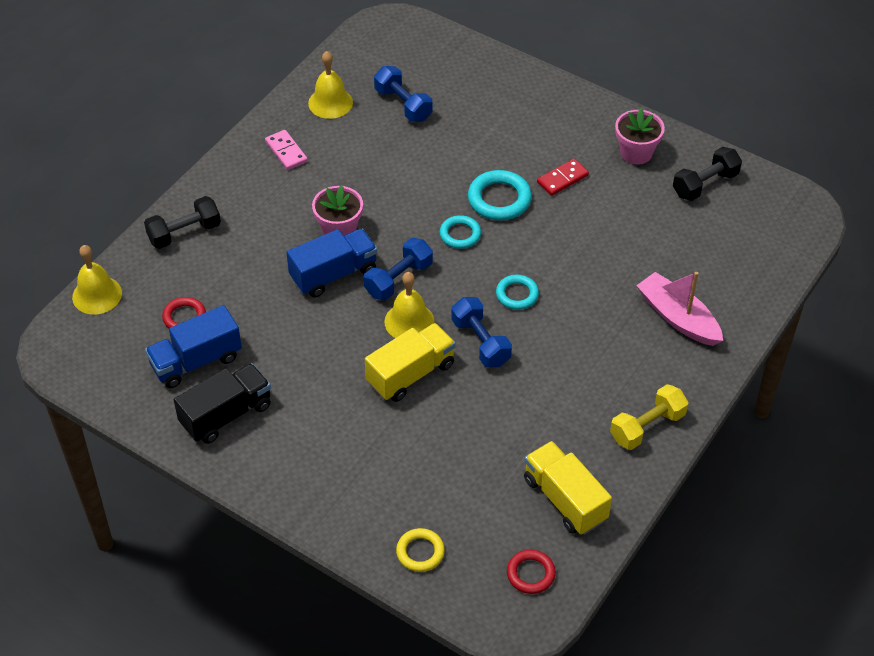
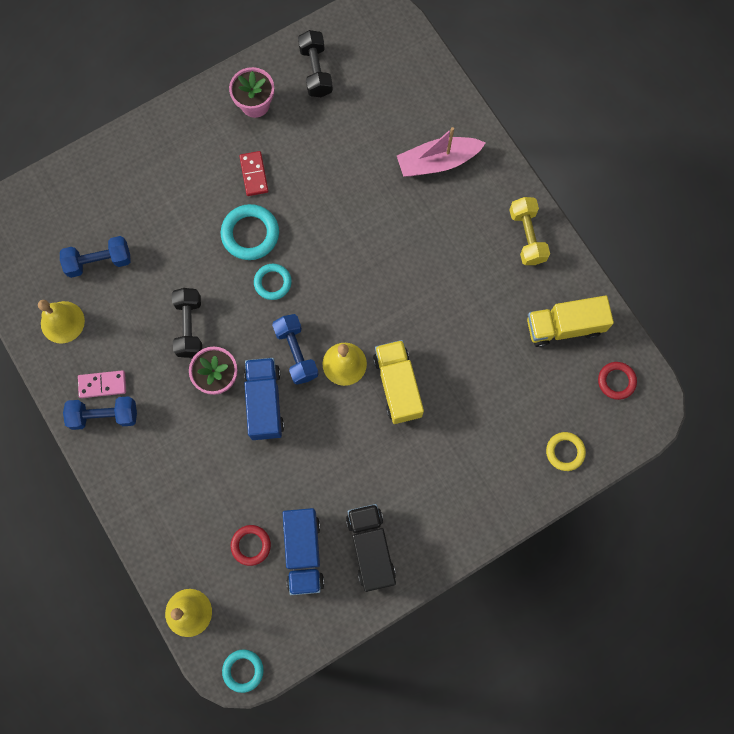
camera: 65 degrees left, 25 degrees up
(184, 233) = (154, 510): black dumbbell -> black dumbbell (189, 327)
(480, 342) = (391, 318): blue dumbbell -> blue dumbbell (104, 415)
(517, 294) = (357, 268): turquoise ring -> turquoise ring (243, 670)

